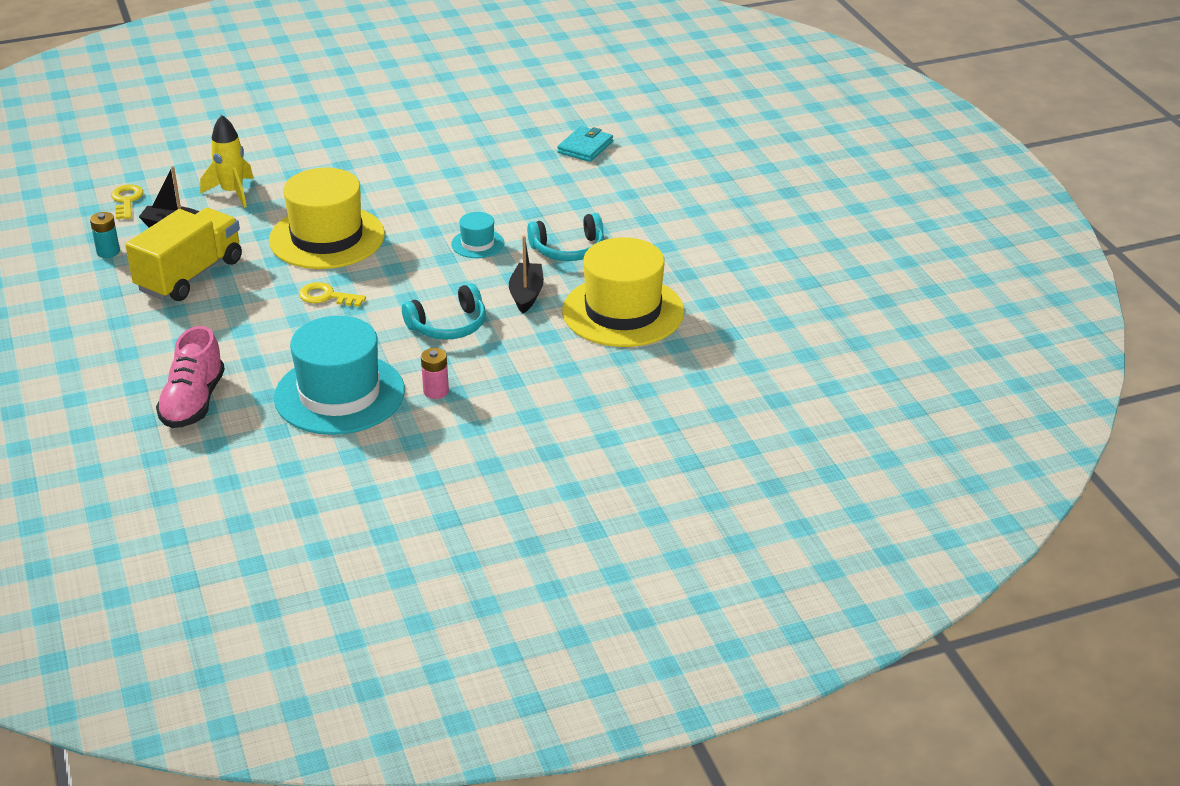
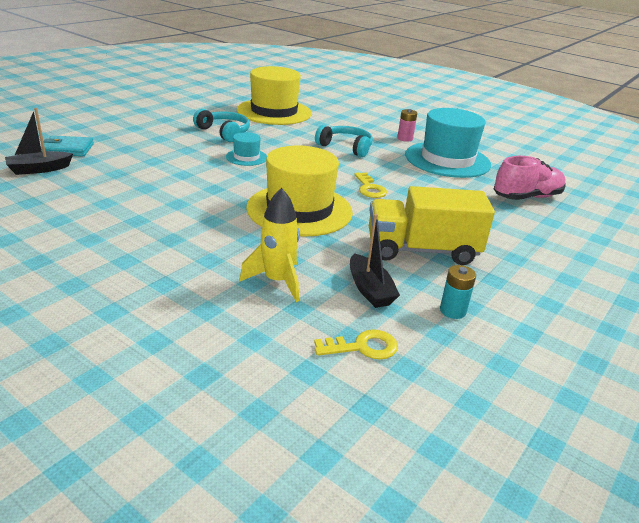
camera: 125 degrees left, 5 degrees down
(126, 200) = (362, 347): yellow key -> yellow key turned 150 degrees counterclockwise
(526, 294) = (287, 134): black boat -> black boat (39, 169)

